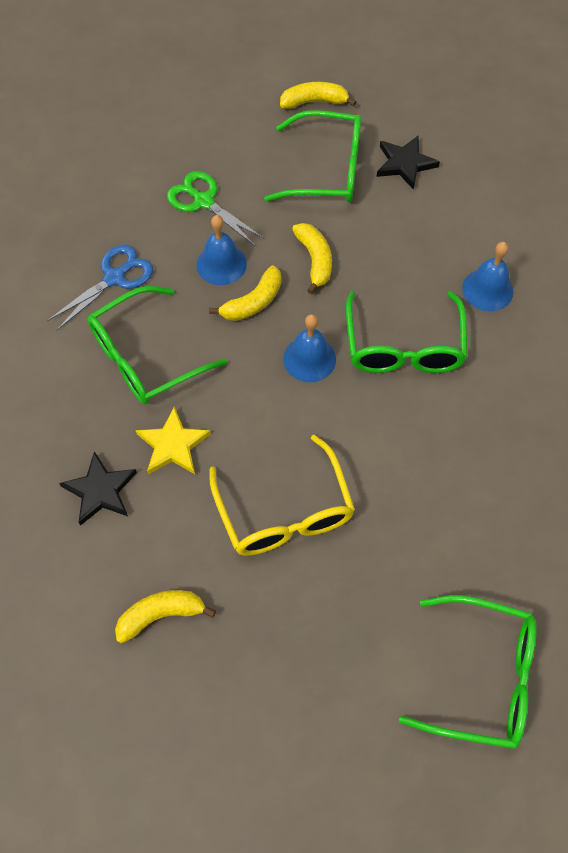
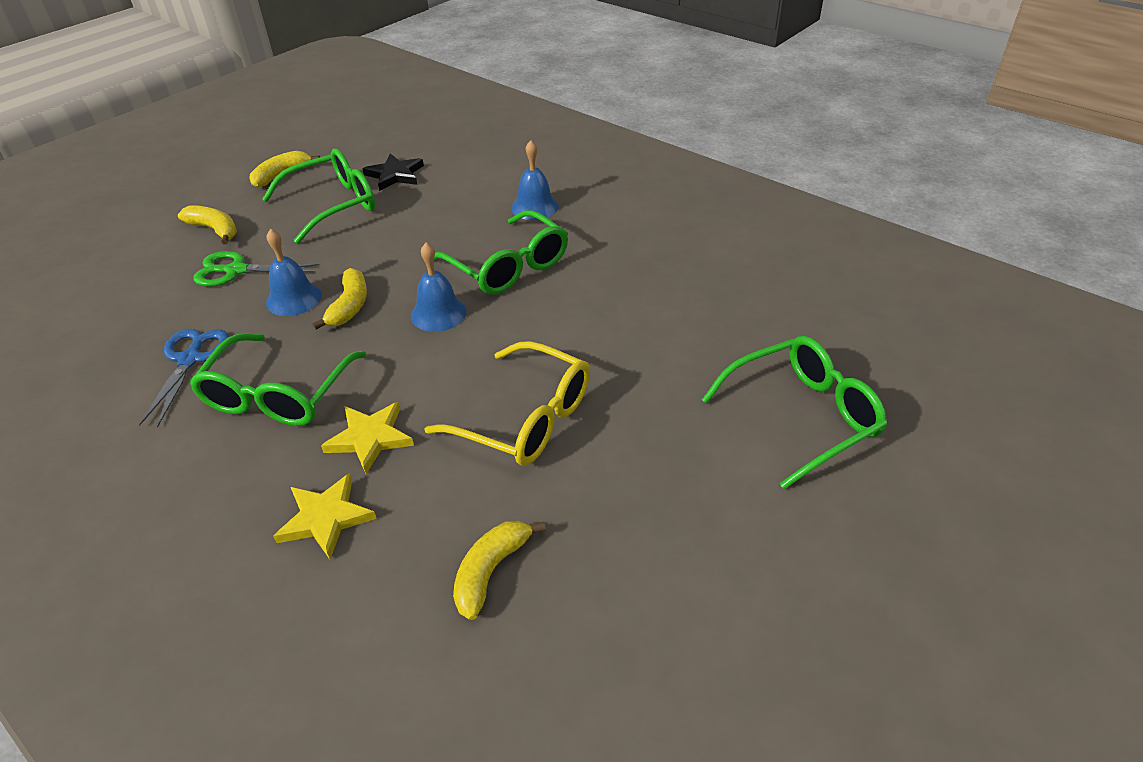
camera: 40 degrees left, 20 degrees down
(100, 490) = (325, 518): black star -> yellow star
(315, 260) = (378, 256): yellow banana -> yellow banana (215, 230)

